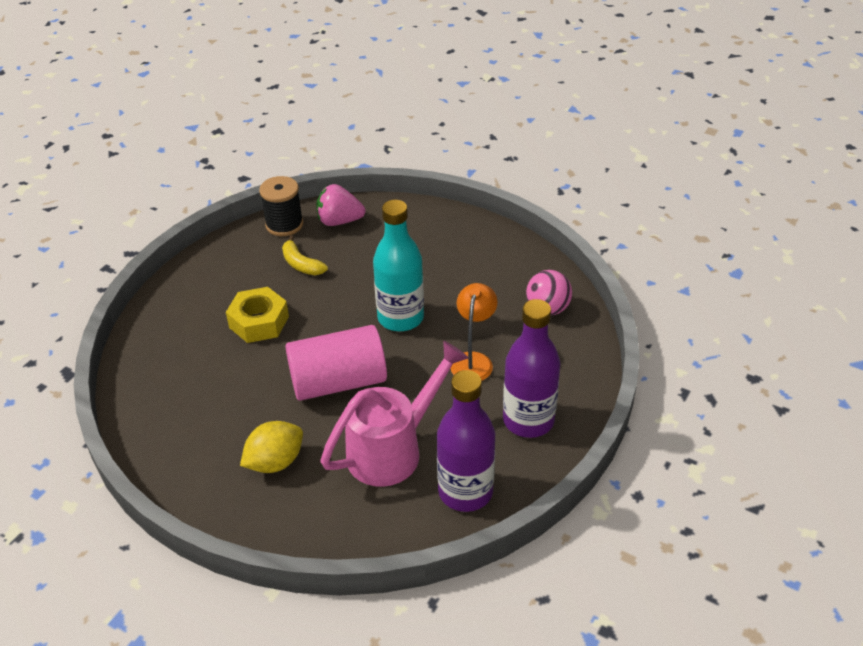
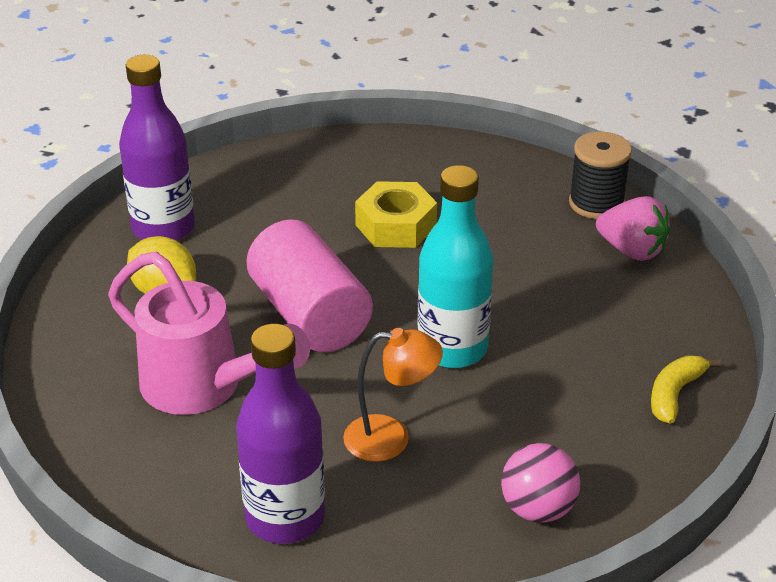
camera: 75 degrees right, 5 degrees down
(301, 264) = (522, 236): yellow banana -> yellow banana (674, 394)
(339, 221) = (632, 250): pink strawberry -> pink strawberry turned 135 degrees clockwise
(465, 491) = (141, 469): purple bottle -> purple bottle (163, 228)

